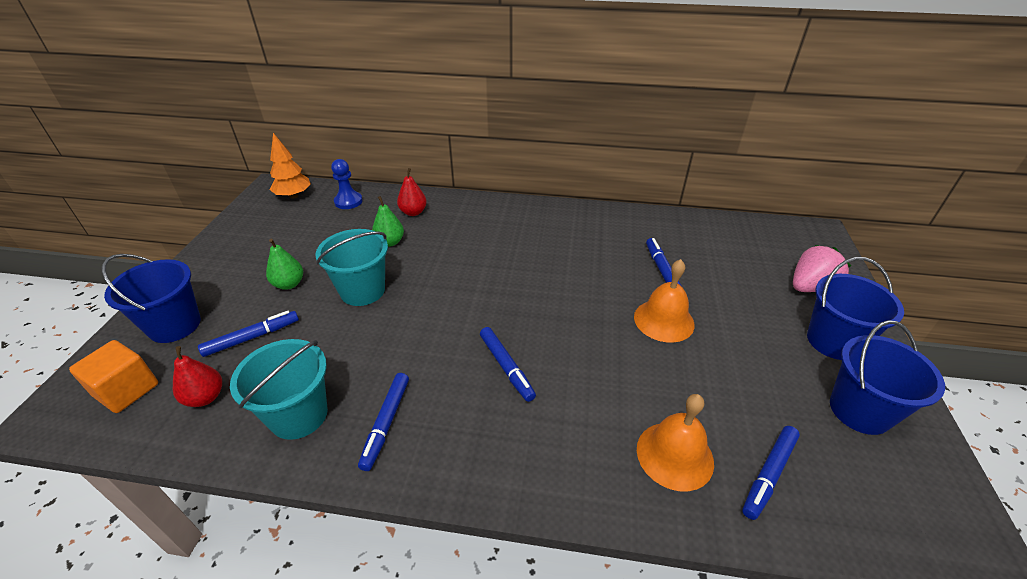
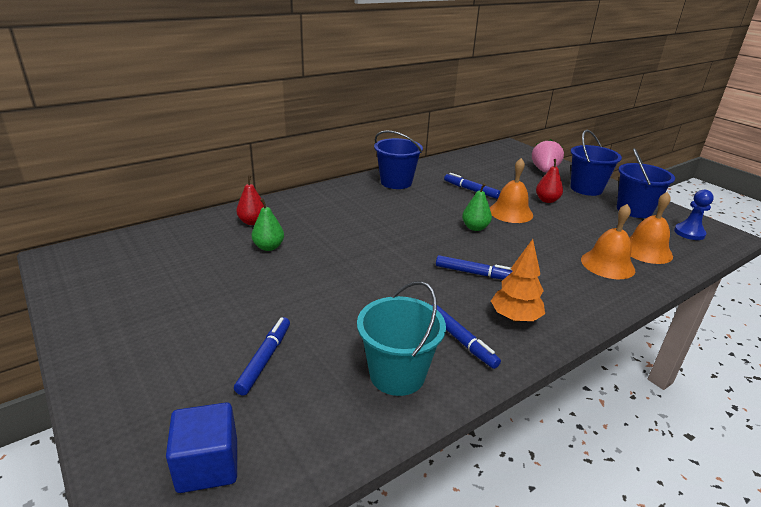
camera: 45 degrees left, 10 degrees down
(127, 390) = (208, 465): orange cube -> blue cube
(174, 325) = (162, 397): blue bucket -> blue bucket (396, 182)
(205, 397) = (300, 416): red pear -> red pear (547, 200)
(289, 284) = (228, 311): green pear -> green pear (475, 228)
(293, 196) = (102, 254): orange tree -> orange tree (515, 318)
(348, 201) = (175, 237): blue pawn -> blue pawn (689, 233)
(362, 291) = (304, 284): turquoise bucket -> none
(768, 474) = (646, 250): blue marker -> orange bell

